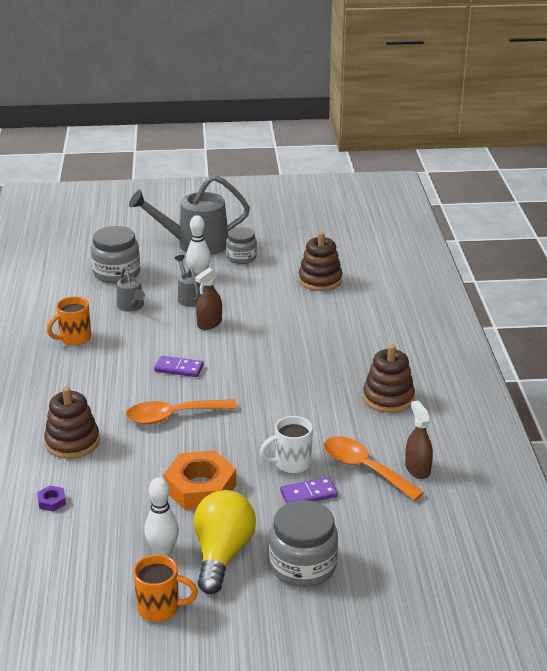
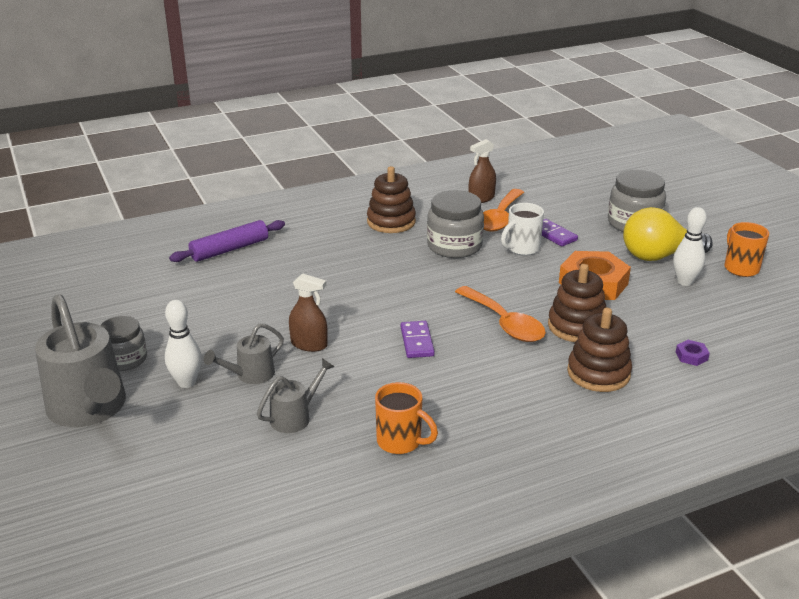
camera: 110 degrees left, 0 degrees up
(117, 273) = (202, 461): grey jar -> grey jar (454, 246)
(291, 464) = (522, 248): white mug -> white mug turned 90 degrees clockwise
(320, 280) = (174, 291): brown stacking toy -> brown stacking toy (577, 326)
(375, 309) = (230, 249): none -> purple rolling pin

